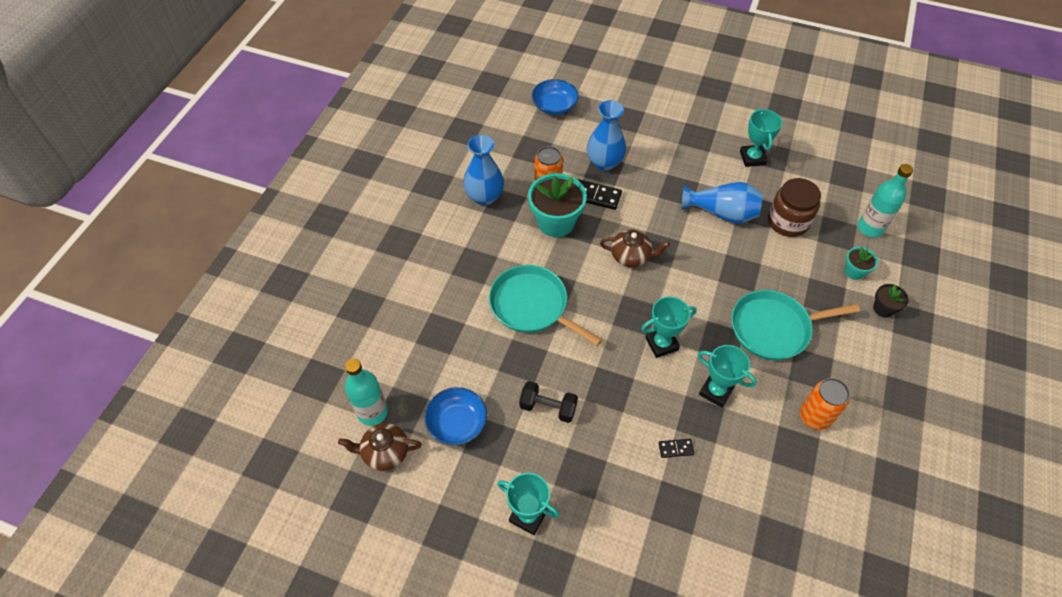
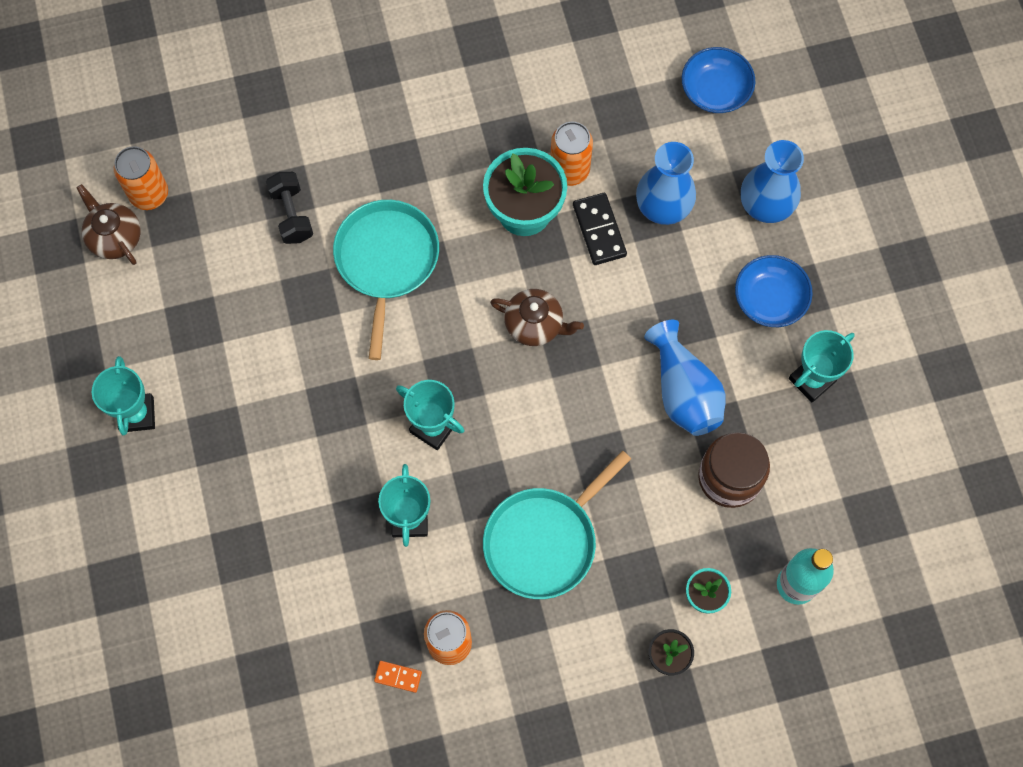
camera: 55 degrees right, 15 degrees up
(372, 412) = (149, 194): turquoise bottle -> orange can
(457, 423) = (191, 281): blue bowl -> blue bowl (769, 299)
(484, 196) = (504, 109): blue vase -> blue vase (765, 206)
(548, 407) = (269, 358): black dumbbell -> black dumbbell (292, 214)
(631, 256) = (535, 324): brown teapot -> brown teapot turned 45 degrees counterclockwise
(676, 449) = (308, 515): black domino -> none
(774, 328) = (544, 540): turquoise pan -> turquoise pan turned 90 degrees counterclockwise
(822, 459) = (398, 676): none -> orange domino

